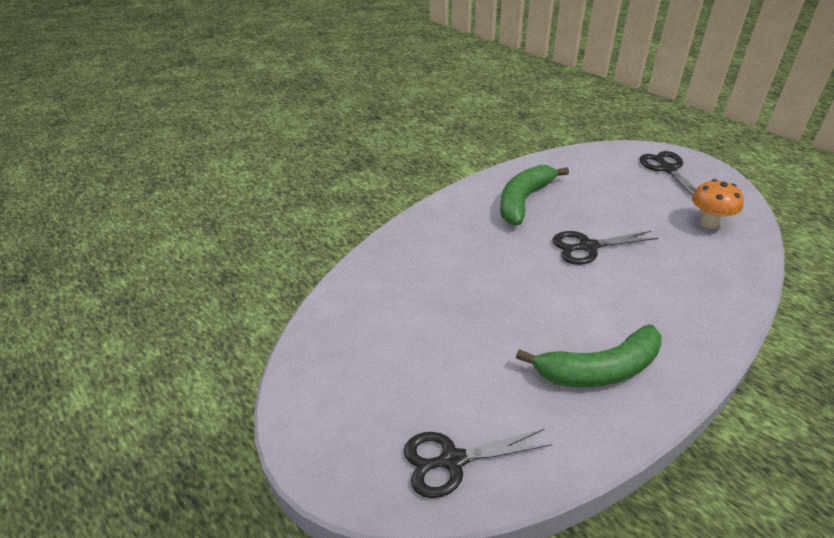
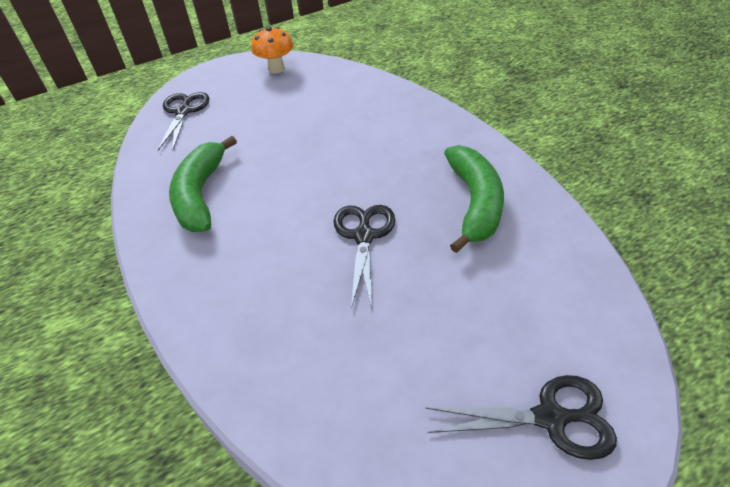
camera: 105 degrees right, 5 degrees up
(524, 200) = (474, 203): green banana -> green banana turned 45 degrees clockwise
(708, 223) = (371, 399): orange mushroom -> orange mushroom (276, 69)

